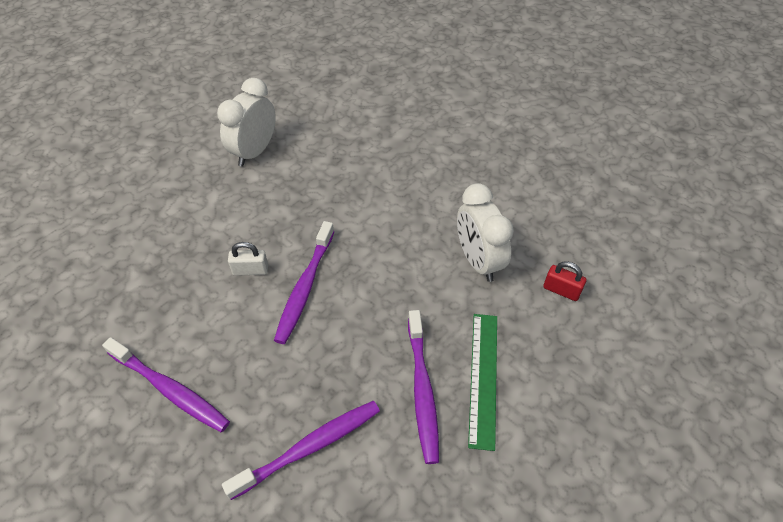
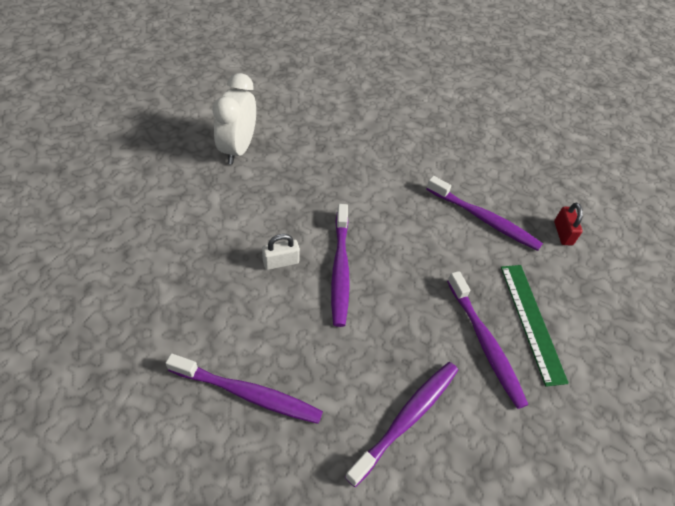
camera: 20 degrees left, 0 degrees up
(478, 261) = (484, 219): white clock -> purple toothbrush
(561, 290) = (563, 233): red padlock -> red padlock turned 75 degrees clockwise

